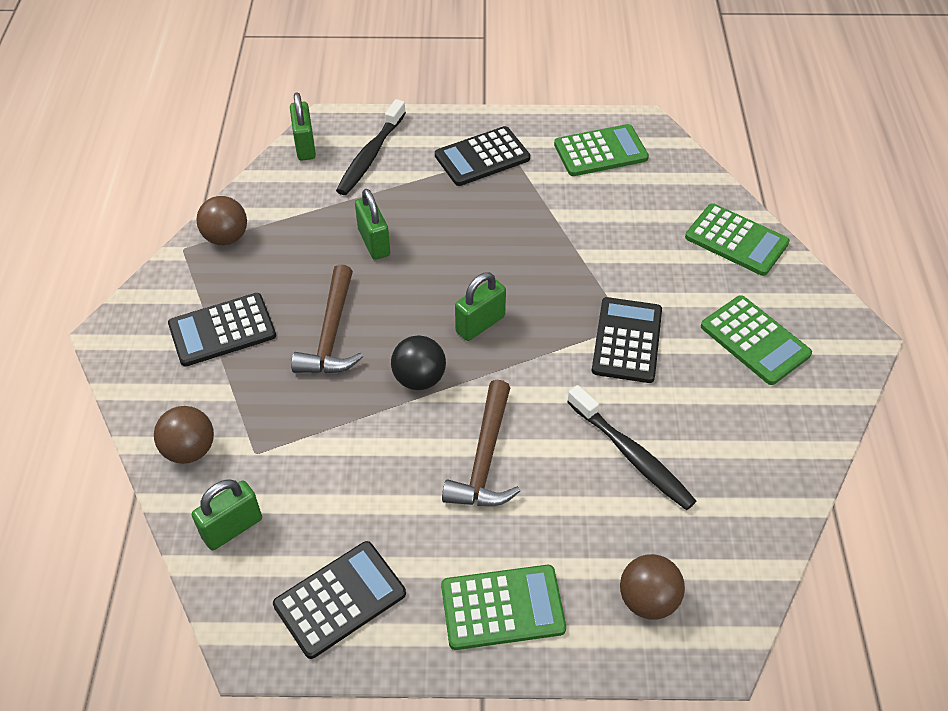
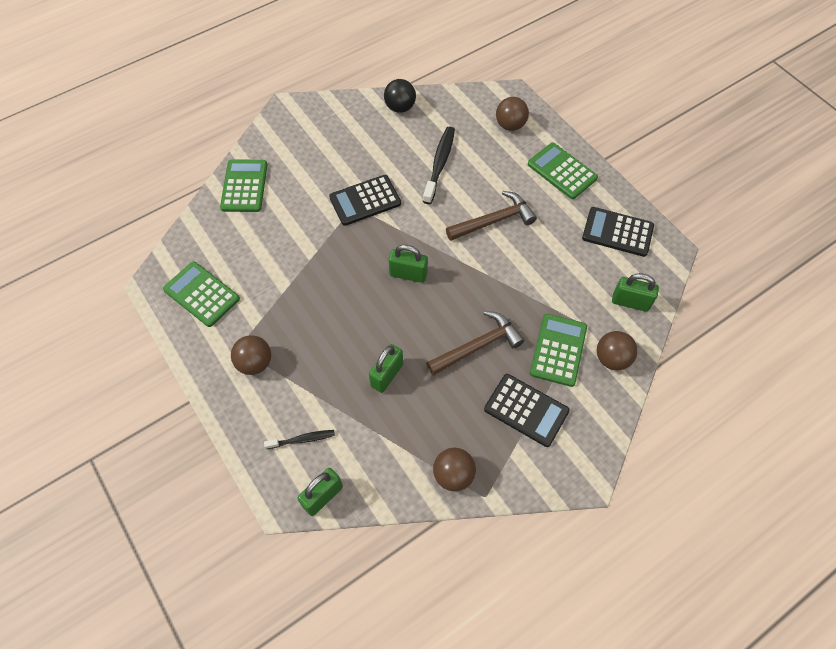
camera: 125 degrees left, 10 degrees up
(370, 156) = (302, 439): black toothbrush -> black toothbrush, size x0.58
(419, 379) = (471, 280): black ball -> black ball (400, 107)
(482, 157) = (255, 363): black calculator -> brown ball
(755, 340) = (321, 148): green calculator -> green calculator (558, 350)

